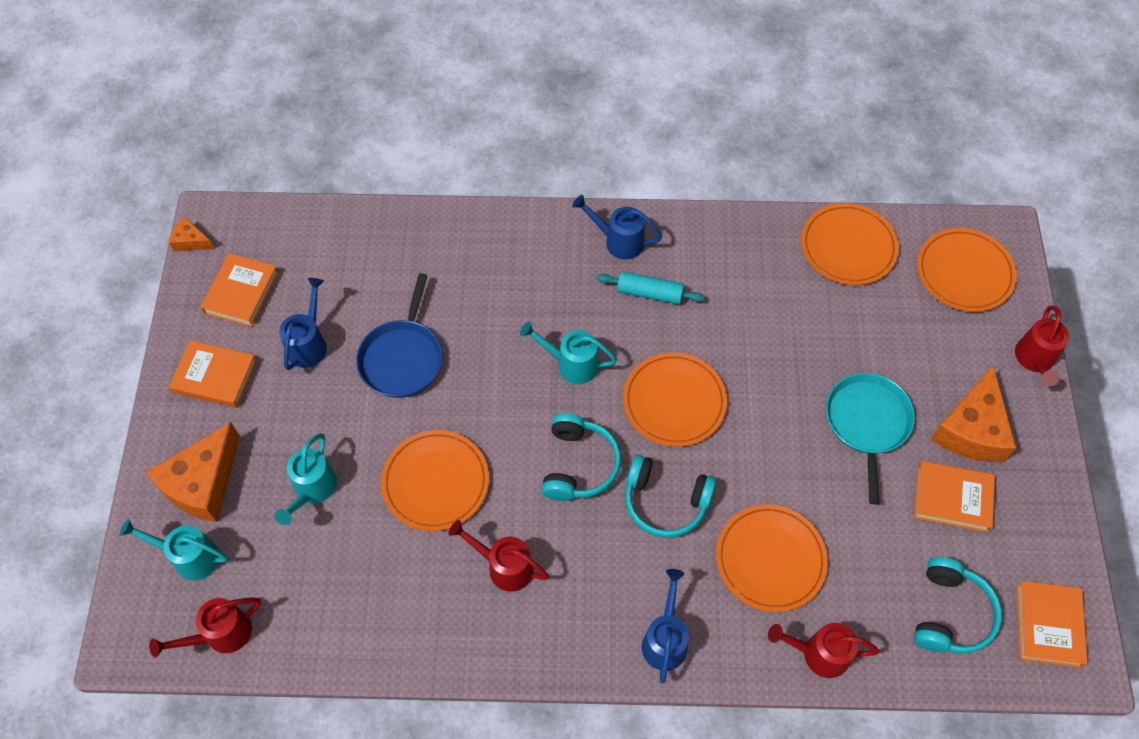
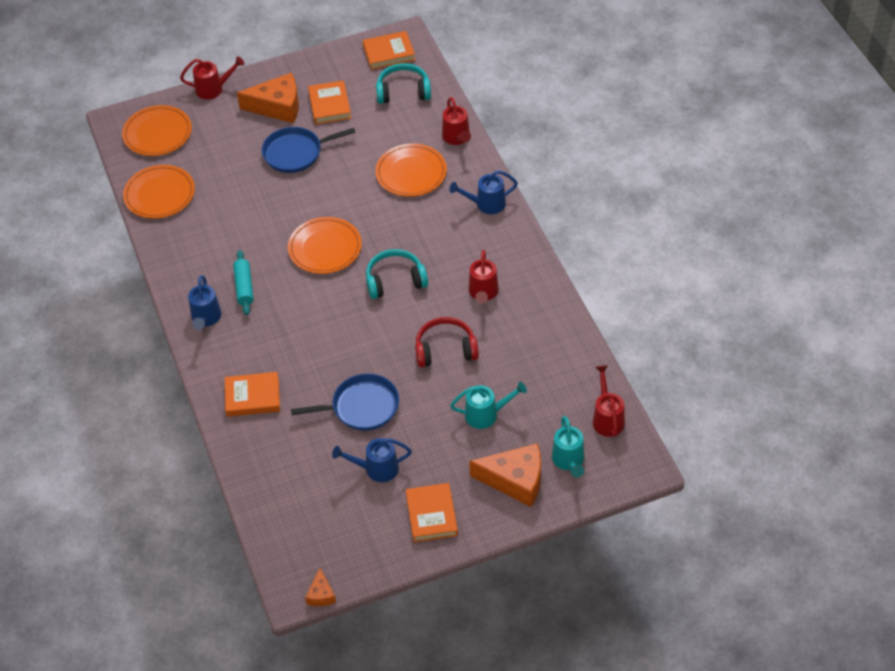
camera: 110 degrees left, 10 degrees down
(221, 634) = (607, 418): red watering can -> red watering can turned 135 degrees counterclockwise
(241, 293) = (353, 534): orange book -> orange book (252, 397)
(435, 482) = (445, 350): orange plate -> red headphones
(571, 364) = (321, 310): turquoise watering can -> none
(665, 502) = (399, 230): turquoise headphones -> none
(867, 423) = (296, 153): turquoise pan -> blue pan

